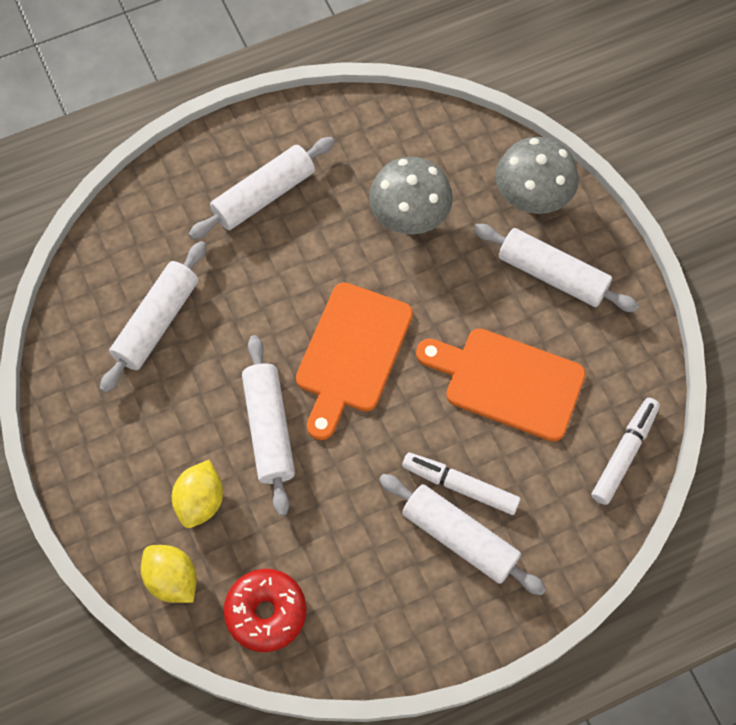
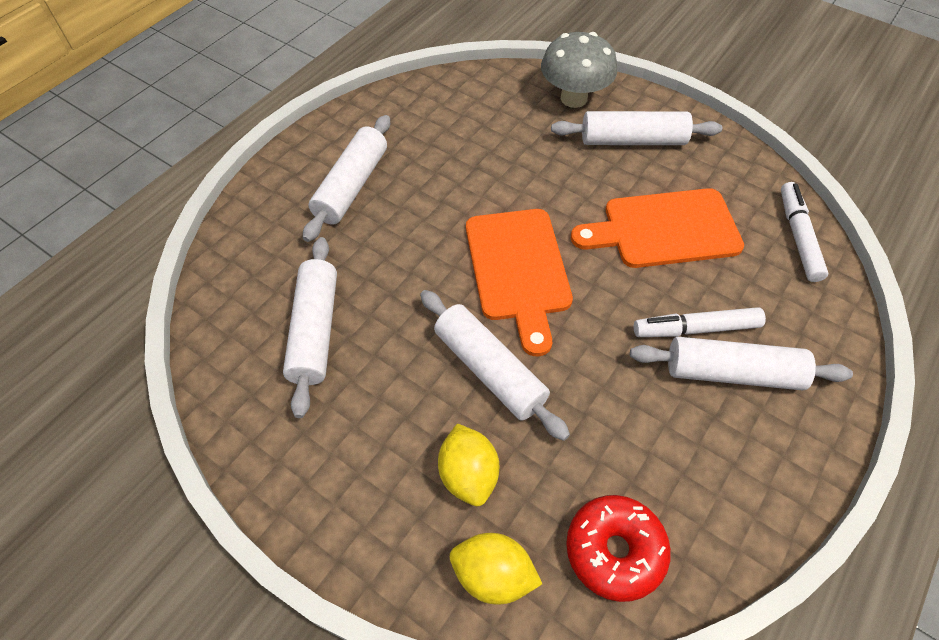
camera: 30 degrees left, 10 degrees down
(409, 217) = (489, 150): grey mushroom -> none

